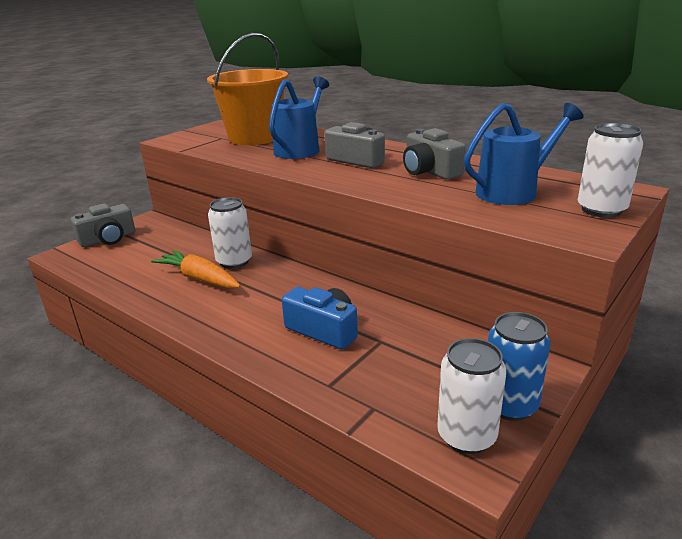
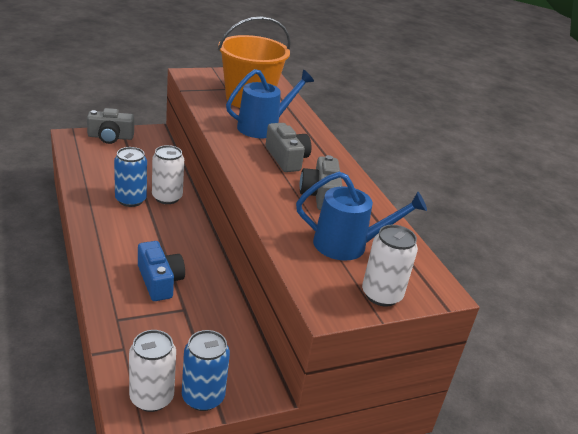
camera: 25 degrees right, 5 degrees up
(199, 278) = (130, 200): orange carrot -> blue can

